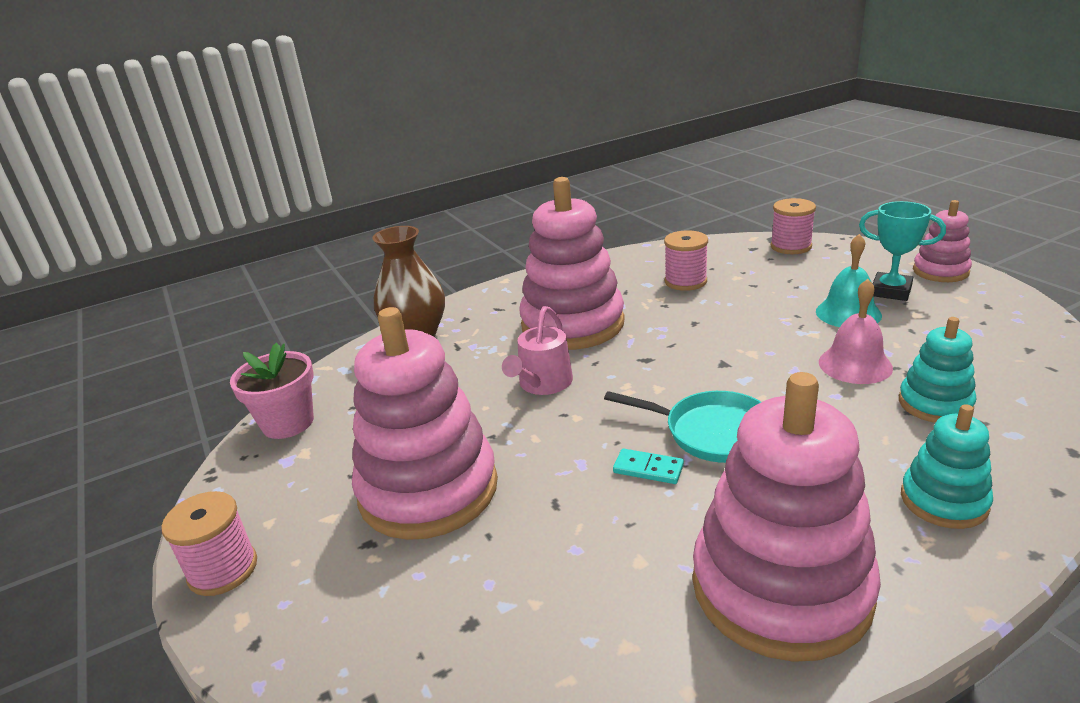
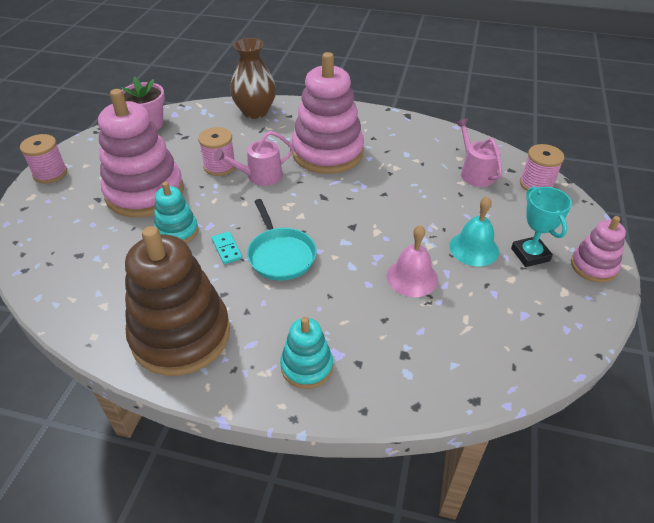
camera: 40 degrees right, 15 degrees up
(685, 281) = (428, 166): pink spool -> pink spool (220, 166)
(732, 265) = (475, 173): none -> pink watering can
(780, 588) = (181, 335): pink stacking toy -> brown stacking toy
(935, 404) = (404, 328): turquoise stacking toy -> turquoise stacking toy (177, 231)

